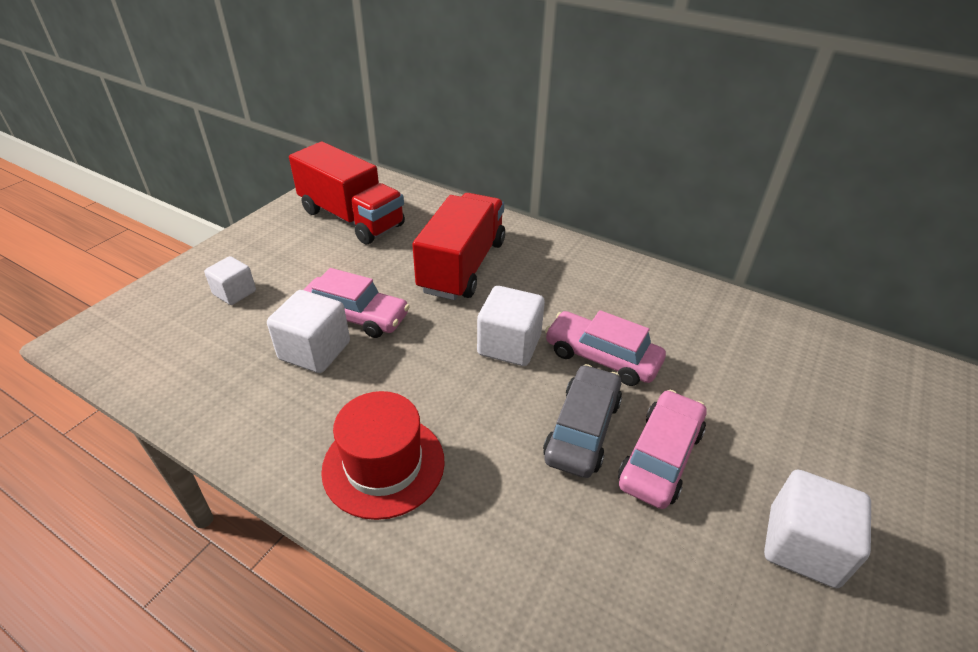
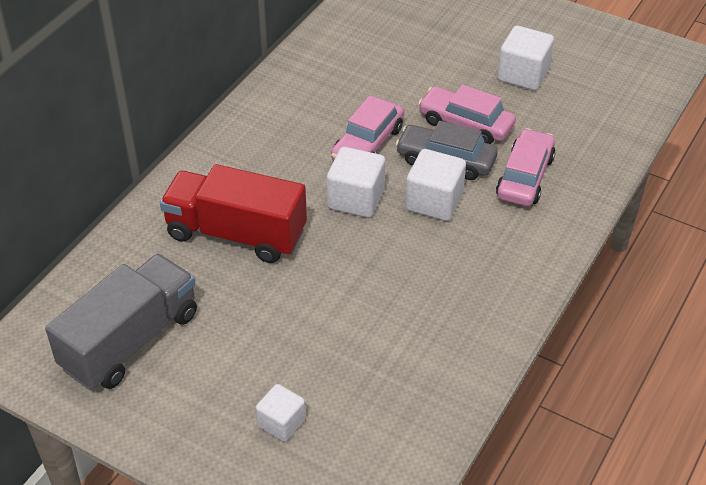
camera: 90 degrees left, 5 degrees up
(315, 351) = (371, 334): white cube -> white cube (434, 202)
(351, 218) = (130, 341): red truck -> grey truck
(355, 316) = (319, 311): pink car -> pink car (525, 177)
(383, 465) = (494, 269): red hat -> none

